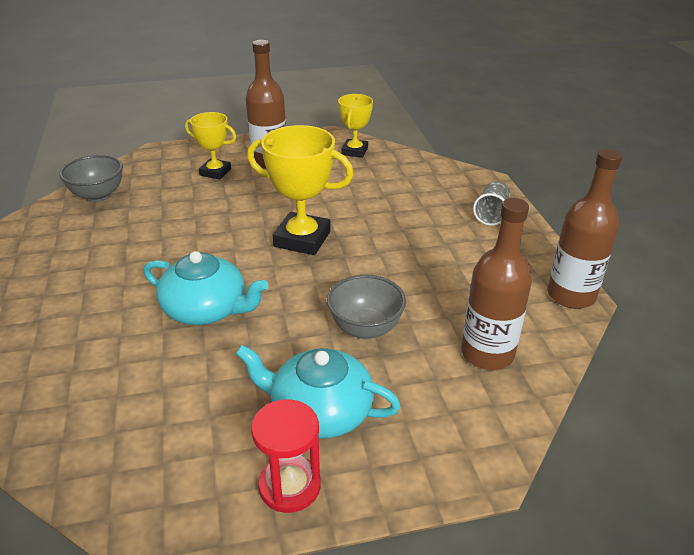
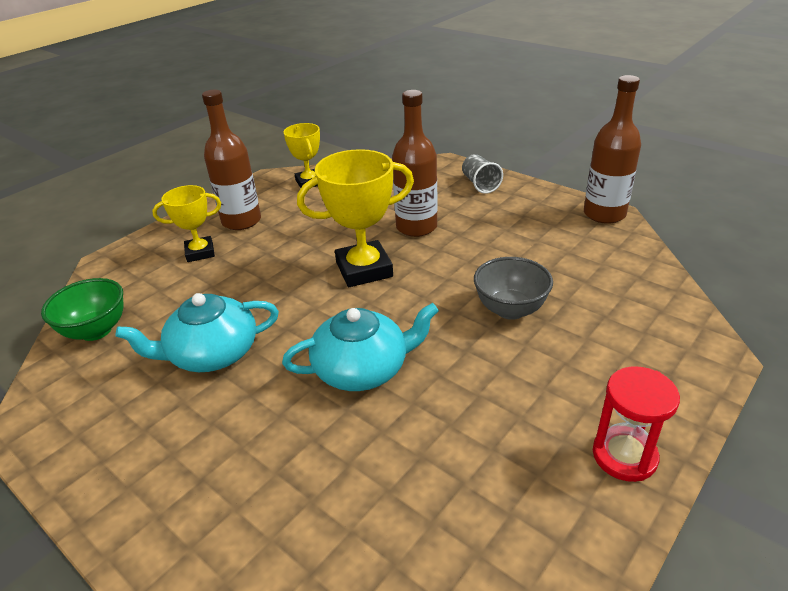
camera: 35 degrees left, 0 degrees up
(98, 196) = (96, 330): grey bowl -> green bowl
(320, 411) = (565, 388): turquoise teapot -> turquoise teapot (212, 353)
(487, 353) = (611, 279): brown bottle -> brown bottle (416, 227)

